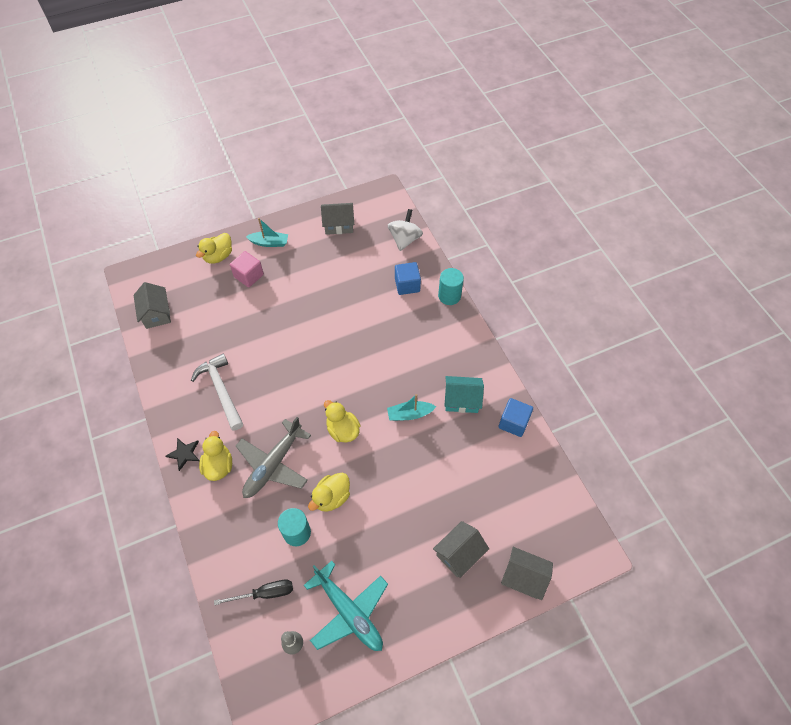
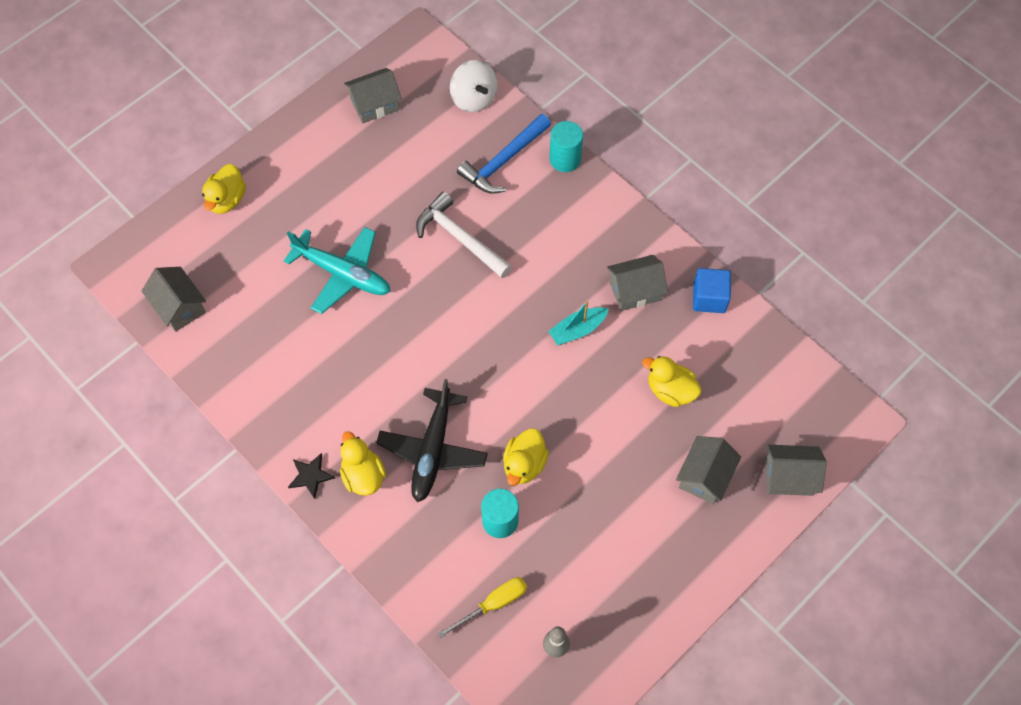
camera: 20 degrees left, 5 degrees up
(221, 390) = (320, 380): white hammer -> white hammer (460, 238)
(249, 276) = (283, 214): pink cube -> none
(265, 593) = (493, 604): black screwdriver -> yellow screwdriver
(269, 243) = (289, 159): turquoise boat -> none
(273, 464) = (433, 450): grey plane -> black plane
(343, 430) = (502, 378): yellow duck -> yellow duck (670, 390)
(349, 611) = (603, 588): turquoise plane -> turquoise plane (343, 274)
(404, 239) = (474, 98): white spinning top -> white spinning top turned 150 degrees clockwise
(407, 285) = (503, 161): blue cube -> blue hammer
(461, 400) = (635, 291): turquoise house -> grey house

